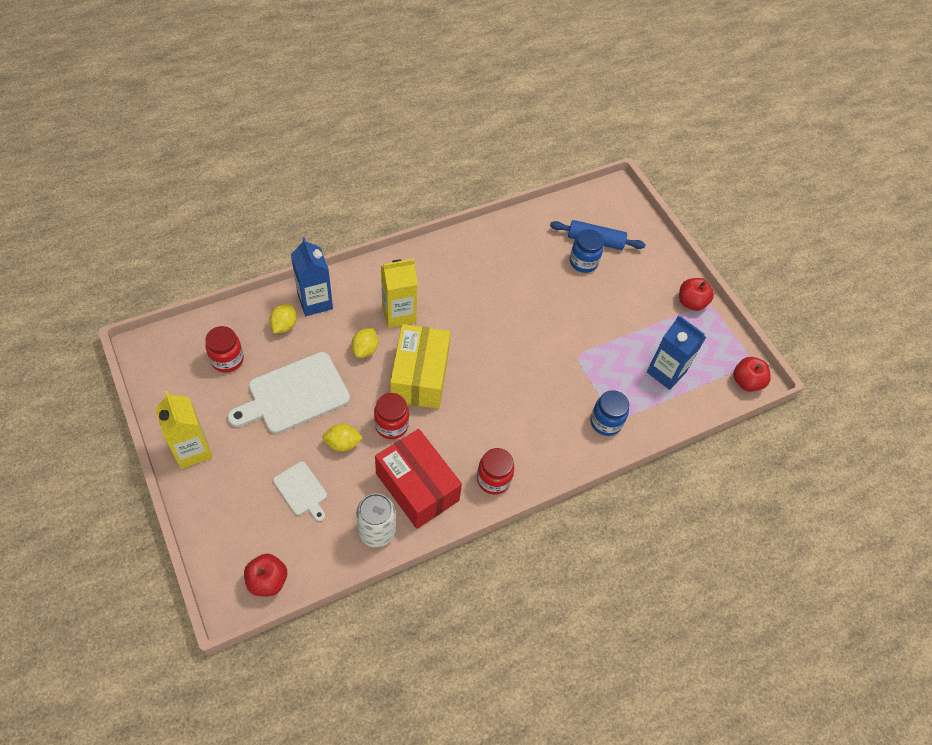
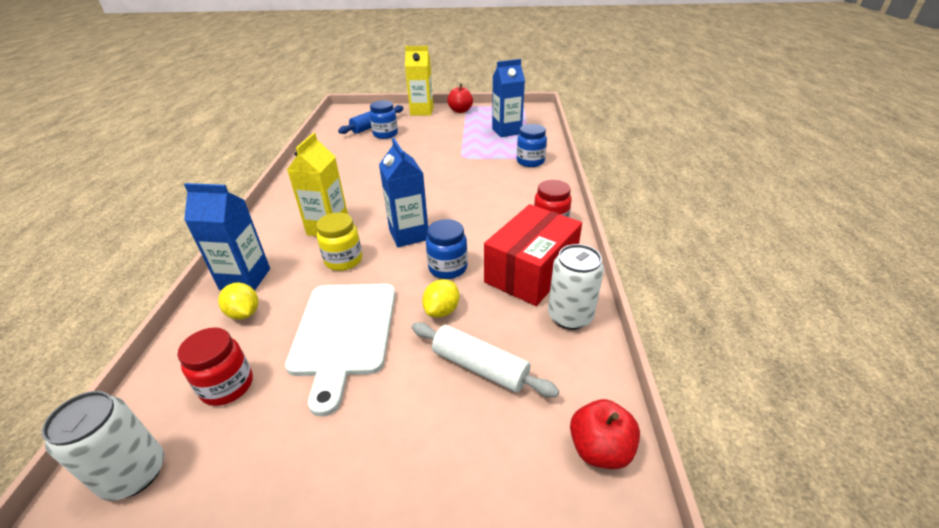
camera: 55 degrees left, 20 degrees down
(162, 359) = (134, 474): none -> white can
(192, 450) = (328, 483): yellow carton -> yellow carton (422, 111)
(301, 490) = (480, 367): white cutting board -> white rolling pin
(365, 349) = (343, 260): yellow lemon -> yellow jar
(391, 425) = (448, 268): red jar -> blue jar
(417, 487) = (531, 271): red box -> red box turned 45 degrees counterclockwise
(420, 376) = (409, 235): yellow box -> blue carton
(746, 382) = (536, 111): red apple -> none

